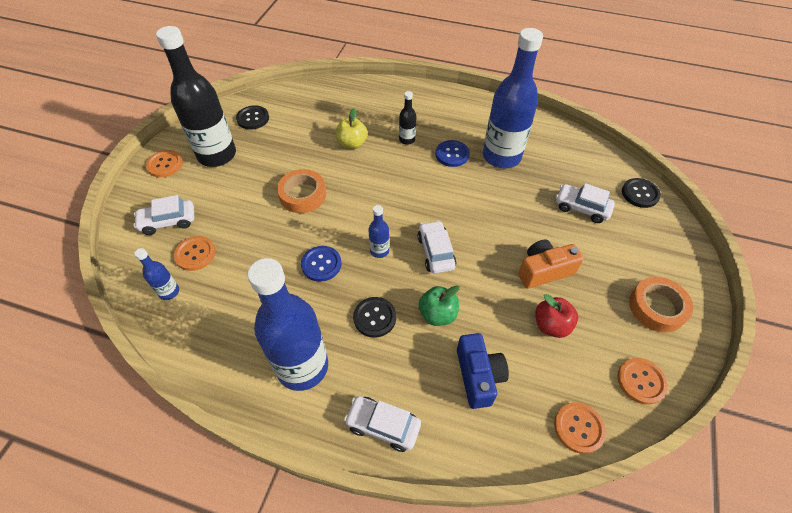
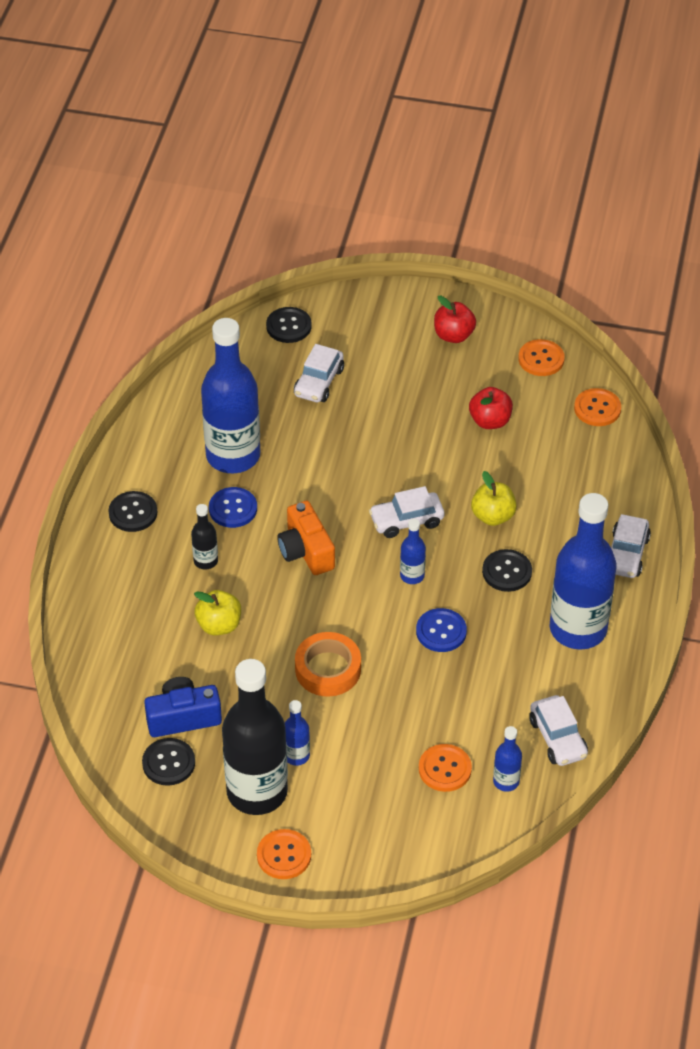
camera: 95 degrees left, 5 degrees down
(168, 221) = (394, 816): white car -> white car (557, 738)
(237, 175) = (296, 755): none -> blue bottle
(437, 314) = (493, 516): green apple -> yellow apple
(450, 109) = (133, 513): none -> black button
(478, 376) = (559, 481): blue camera -> blue camera (183, 717)
(544, 271) = (419, 423): orange camera -> orange camera (306, 551)
(657, 307) = (453, 335): orange tape -> red apple

